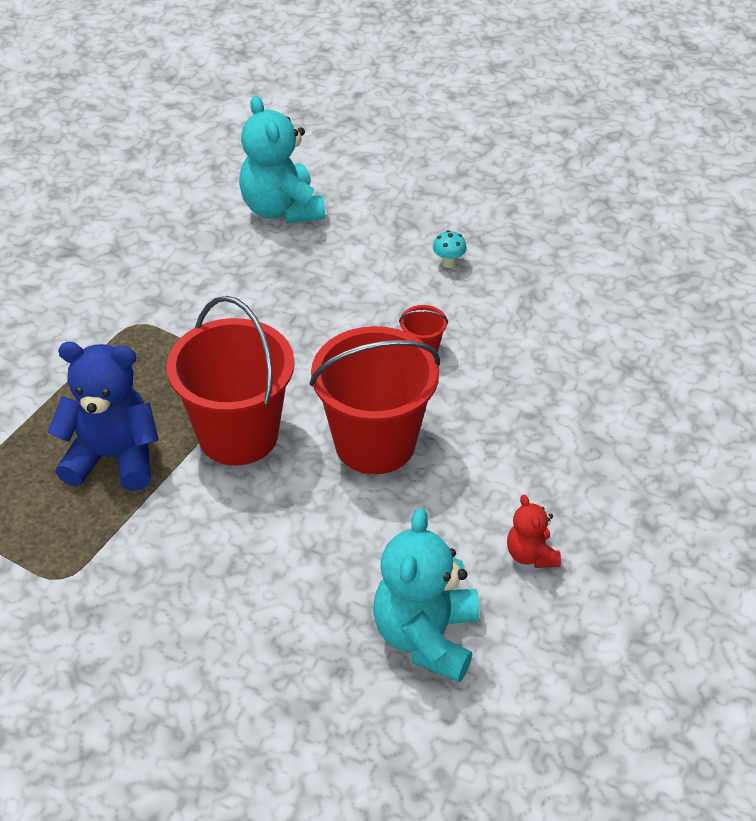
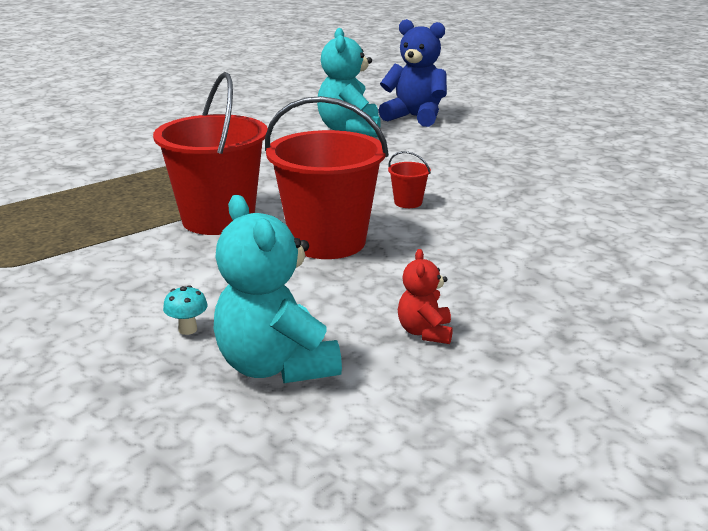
camera: 20 degrees right, 20 degrees down
(113, 458) = (111, 215): blue teddy bear -> blue teddy bear (415, 117)
(426, 637) = (276, 366): turquoise teddy bear -> turquoise teddy bear turned 60 degrees counterclockwise
(448, 263) = (461, 167): turquoise mushroom -> turquoise mushroom (188, 329)

